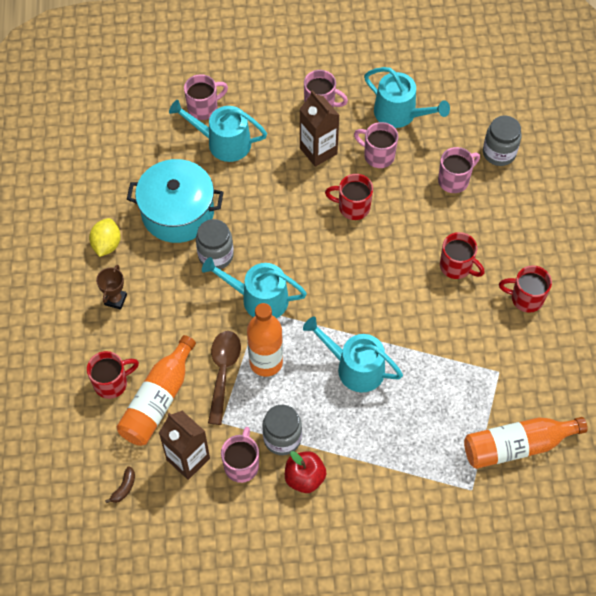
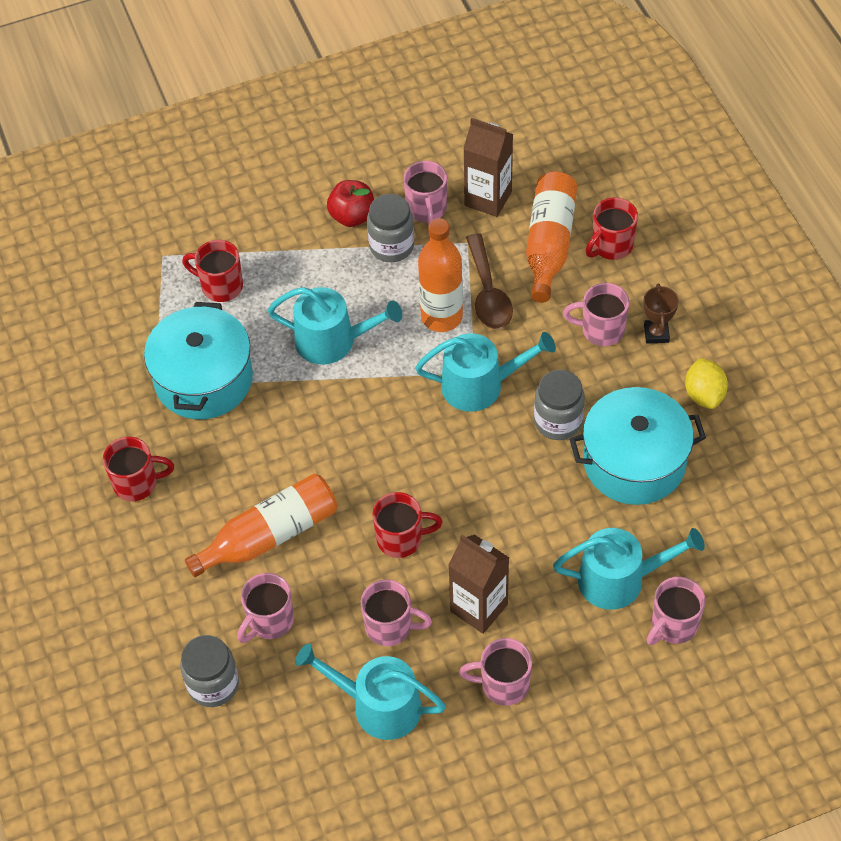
camera: 165 degrees right, 5 degrees down
(124, 488) = (544, 155): brown banana -> none
(153, 315) = (601, 330): none -> pink mug
(457, 266) = (237, 498): red mug -> red mug (220, 286)
(461, 365) = (204, 379): none -> turquoise pot
(517, 446) = (118, 312): orange bottle -> orange bottle (269, 535)

